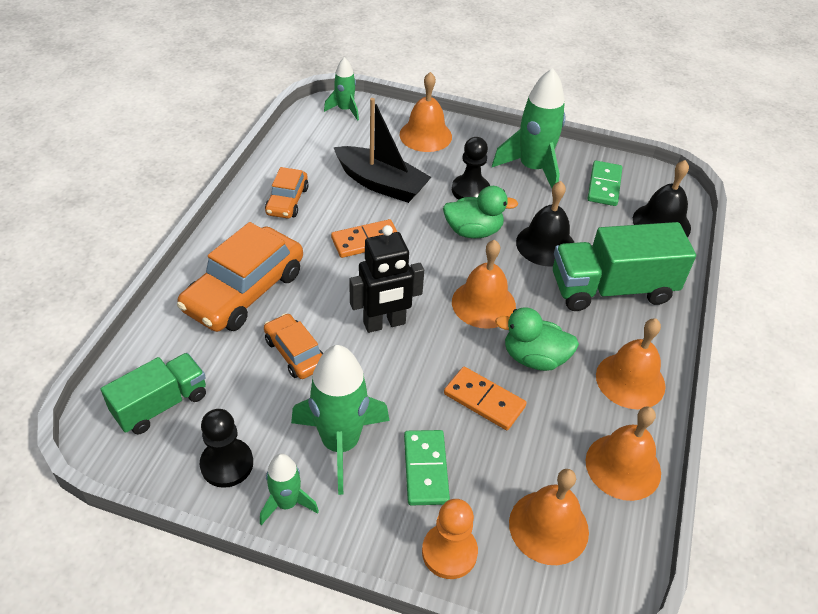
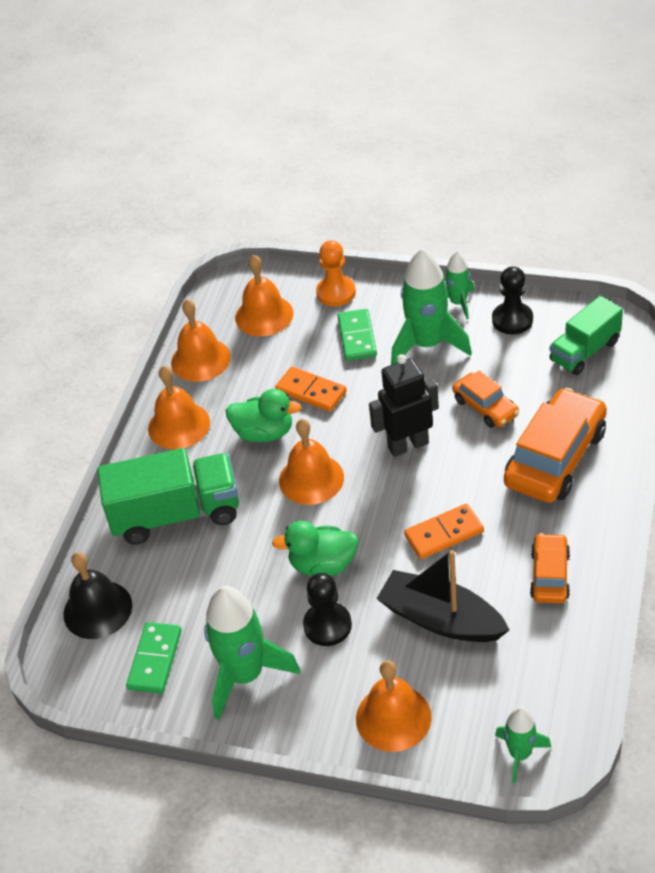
camera: 175 degrees left, 0 degrees up
(545, 245) = (240, 558): black bell -> none

